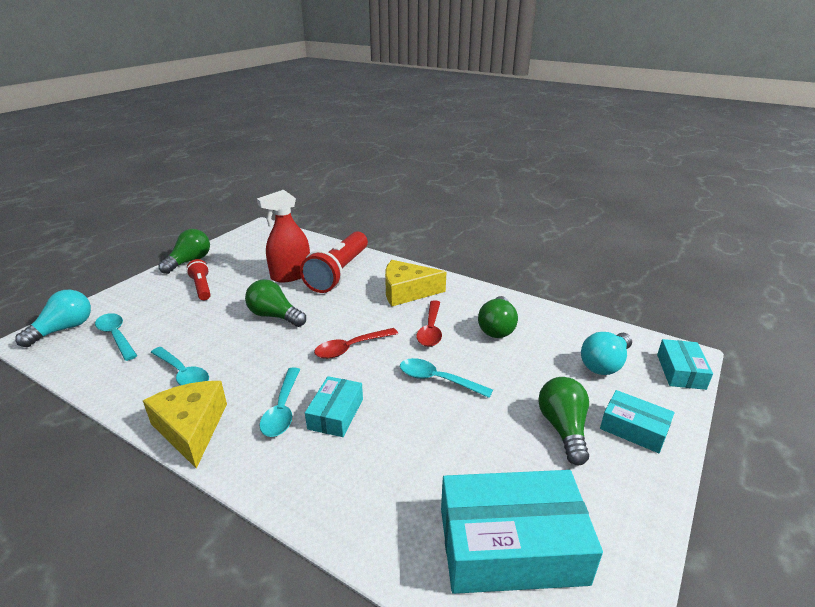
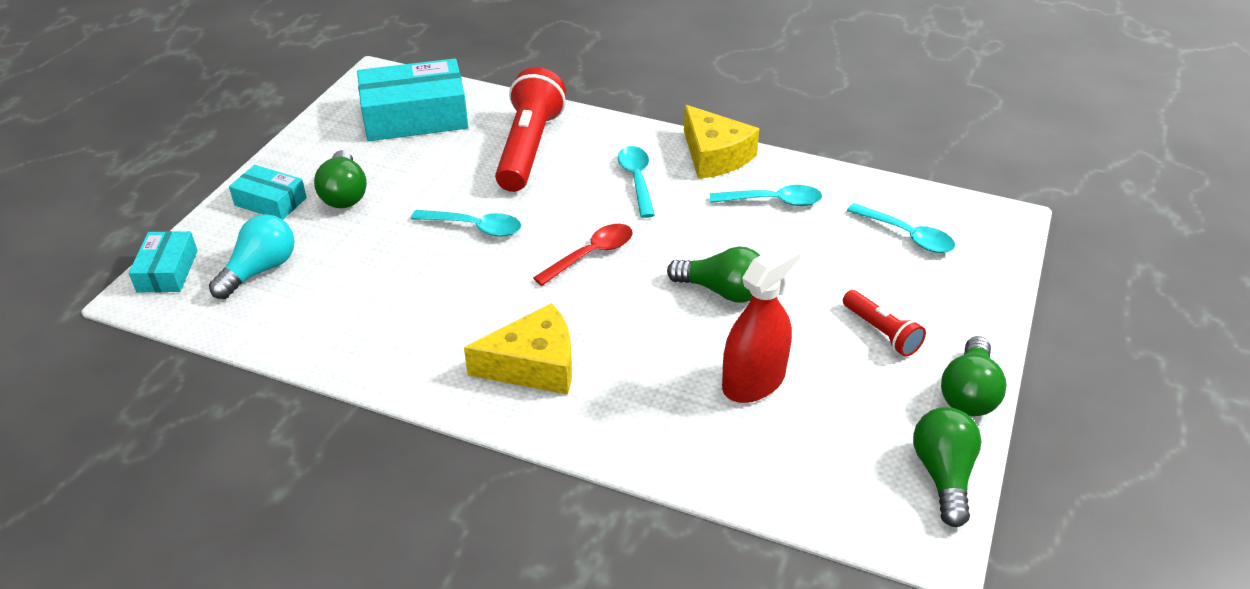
camera: 170 degrees right, 10 degrees up
(64, 329) = (988, 237): turquoise light bulb -> none
(183, 374) = (773, 201): turquoise spoon -> turquoise spoon turned 150 degrees clockwise
(336, 414) = (580, 182): turquoise box -> none
(338, 273) = (670, 398): red flashlight -> red flashlight (529, 148)
(431, 329) = (487, 295): red spoon -> none
(497, 328) = (390, 309): green light bulb -> green light bulb (943, 475)

